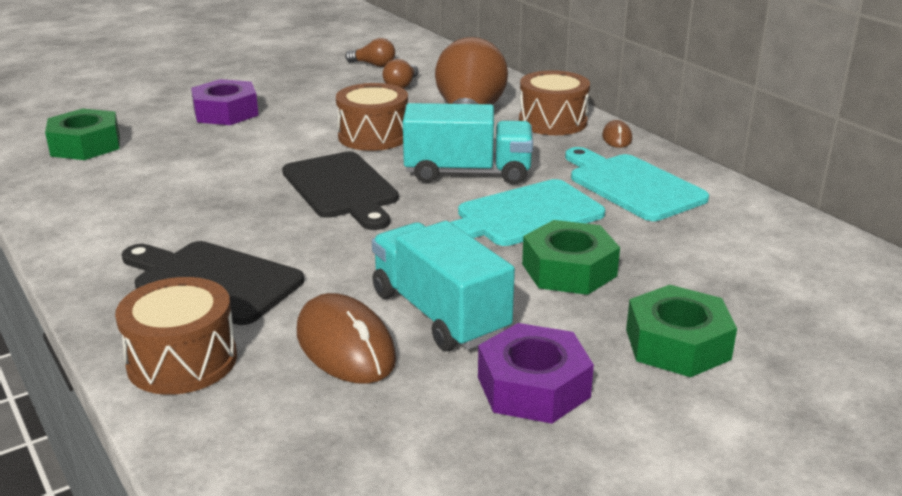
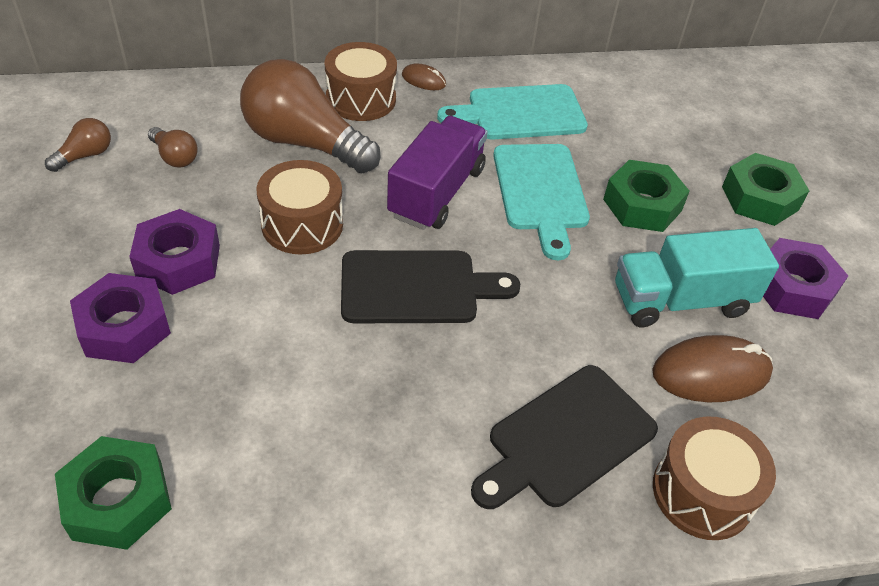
camera: 70 degrees left, 20 degrees up
(298, 111) = (178, 261): none -> purple nut
(467, 173) = (437, 192): turquoise truck -> purple truck

